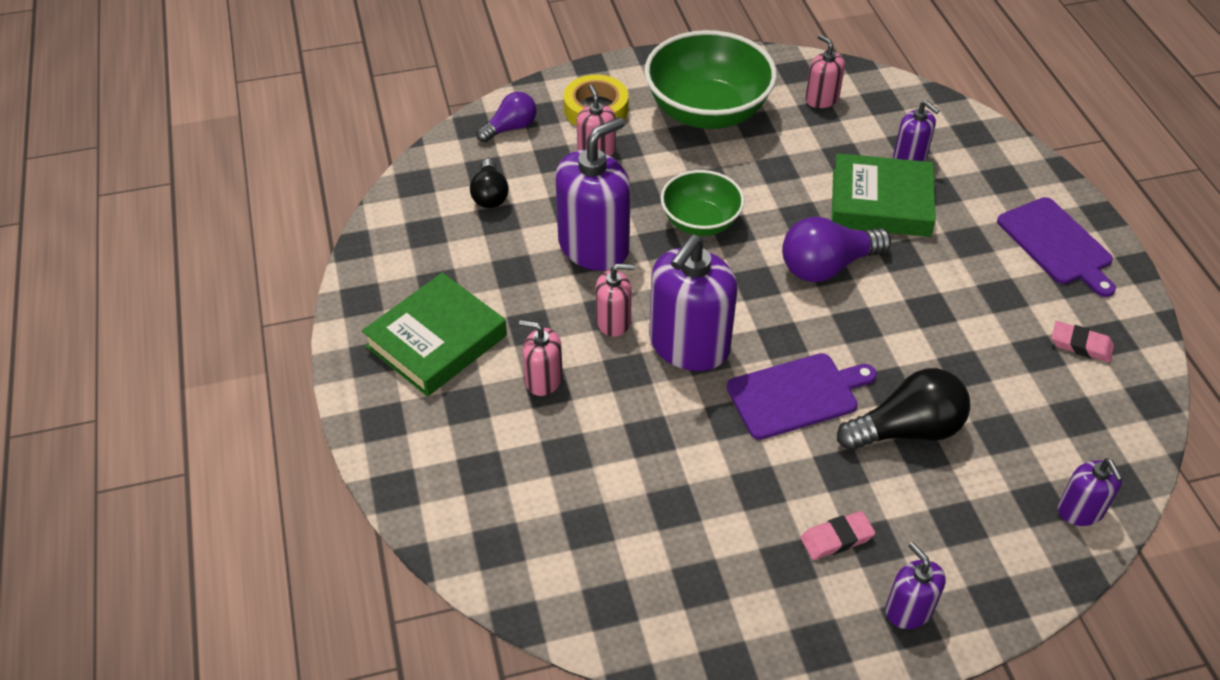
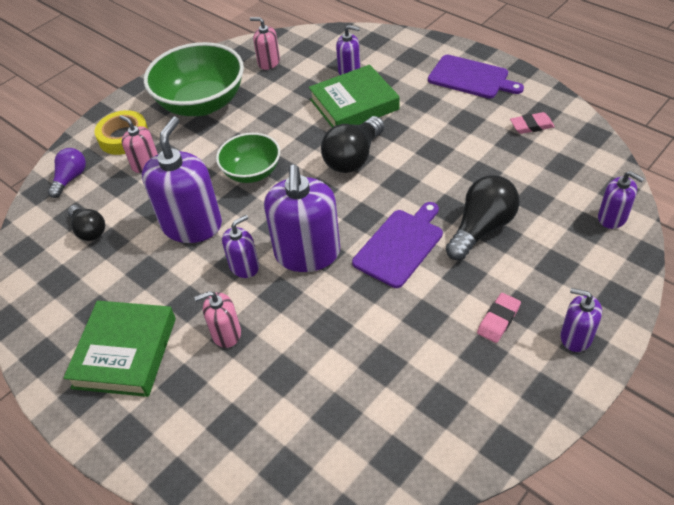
camera: 30 degrees left, 0 degrees up
(613, 321) = (244, 266): pink soap dispenser -> purple soap dispenser
(827, 266) = (353, 158): purple light bulb -> black light bulb

